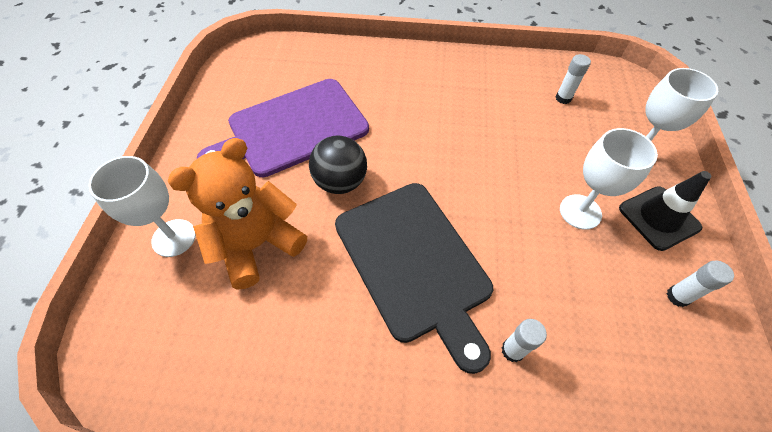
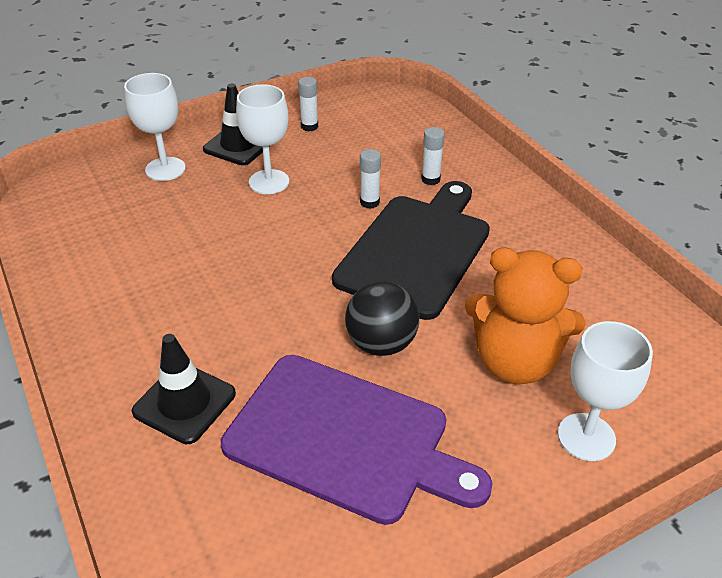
camera: 125 degrees left, 15 degrees down
(376, 81) = (184, 403): none -> black traffic cone
(563, 98) = (107, 230): white glue stick -> white glue stick (369, 202)

